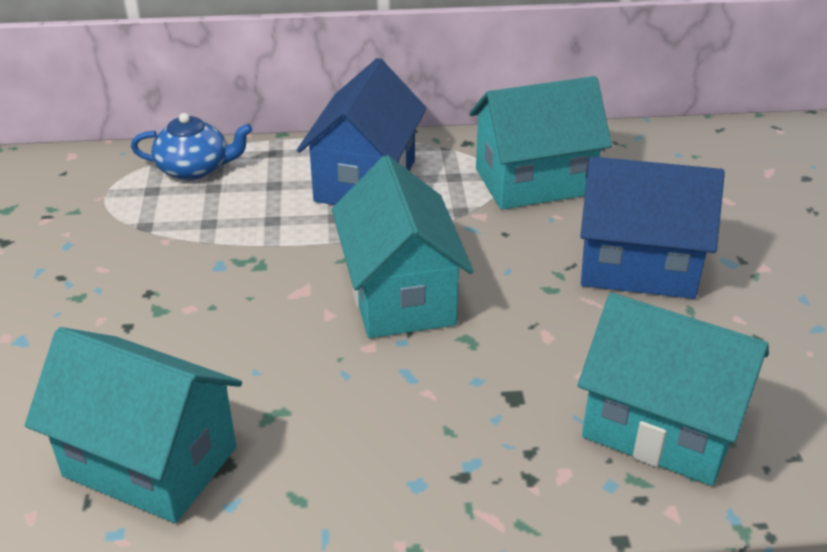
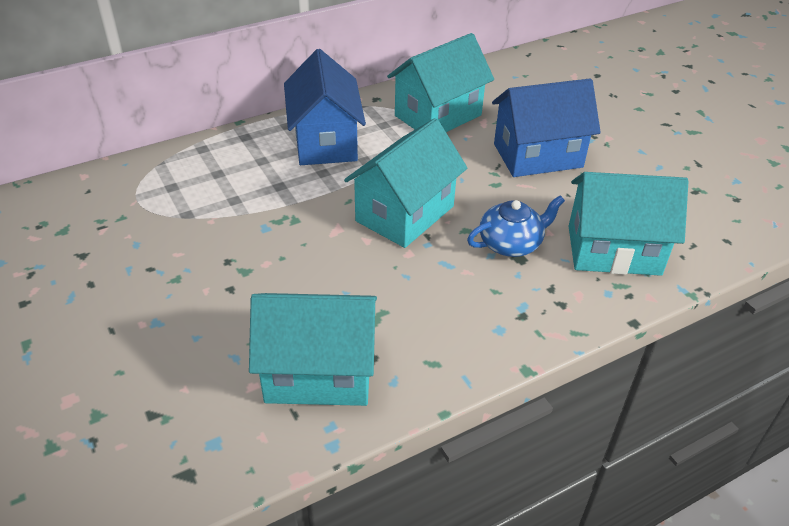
camera: 25 degrees left, 5 degrees up
(195, 169) = (193, 162): blue teapot -> blue teapot (511, 243)
(400, 295) = (405, 214): turquoise house -> turquoise house turned 75 degrees clockwise

